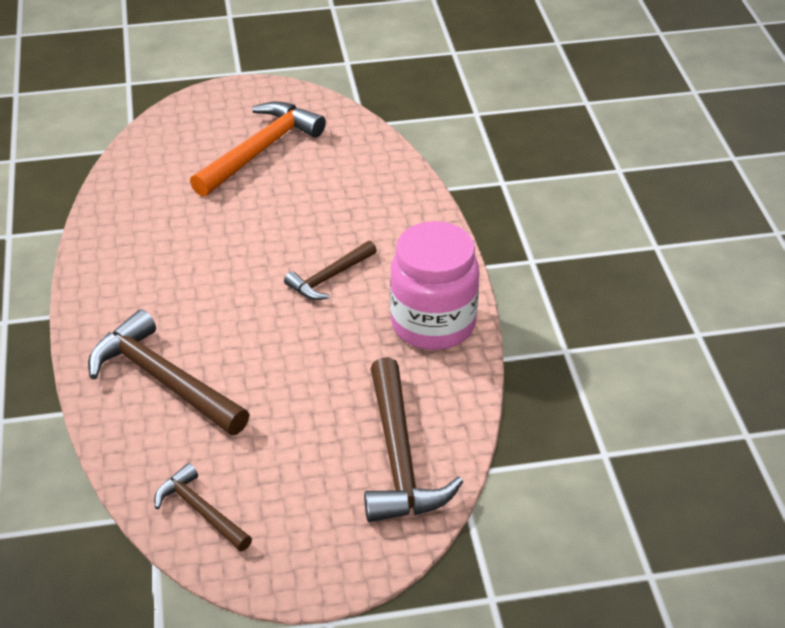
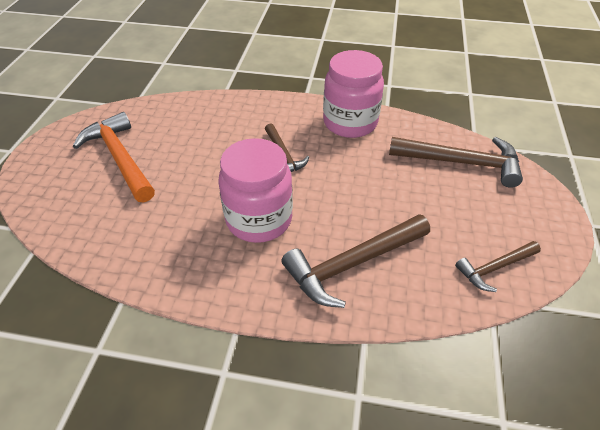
camera: 70 degrees left, 5 degrees up
(205, 288) = (259, 219): none -> pink jar

